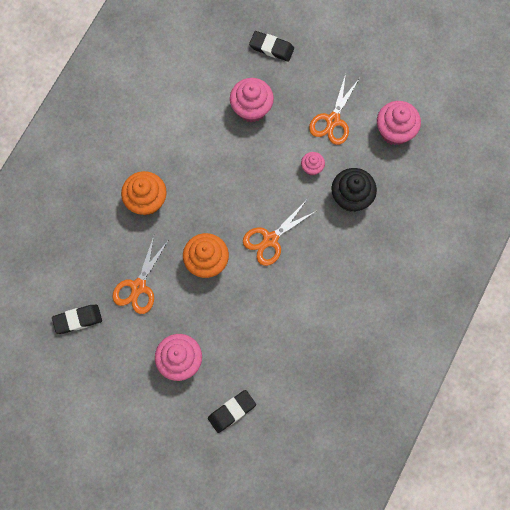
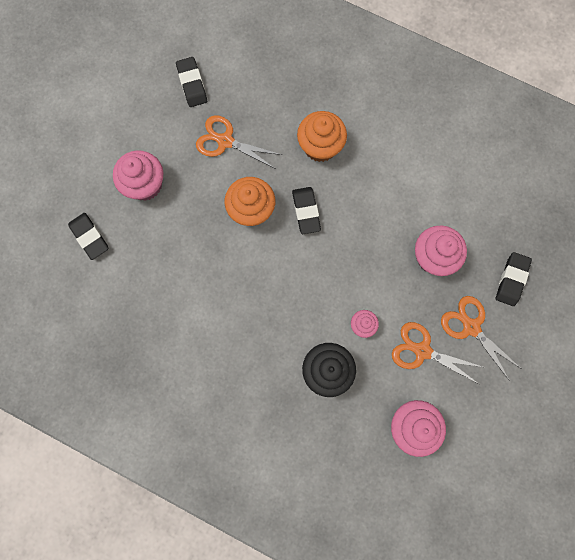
camera: 90 degrees right, 5 degrees up
(209, 213) = (306, 211): none -> black eraser
(270, 239) = (276, 277): orange scissors -> orange scissors (471, 327)

